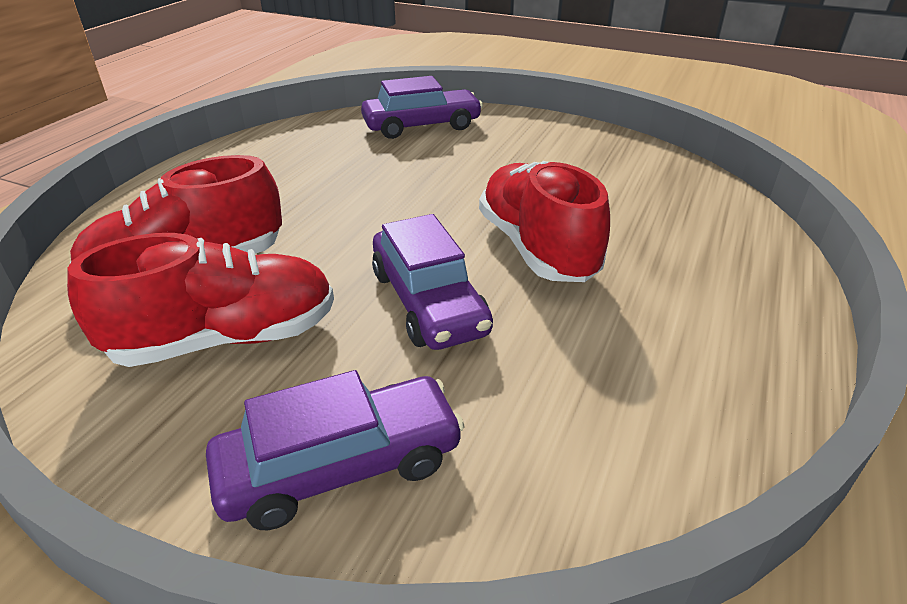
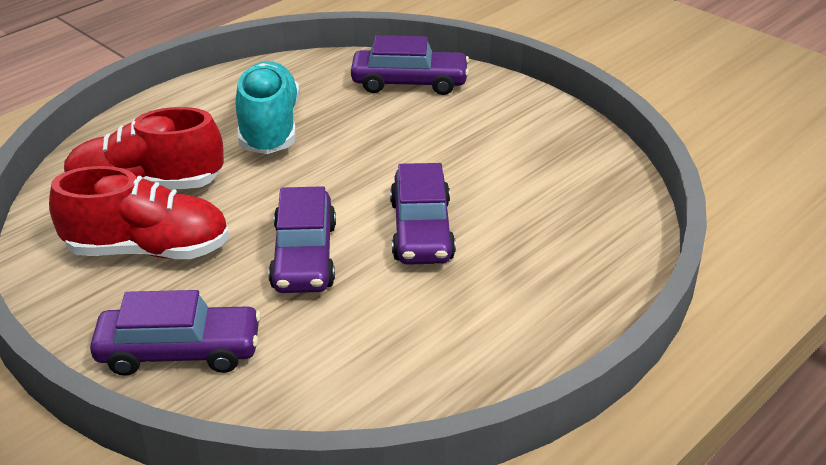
camera: 20 degrees right, 0 degrees up
(304, 184) = (269, 128): none -> turquoise shoe
(537, 248) = (421, 230): red shoe -> purple car

